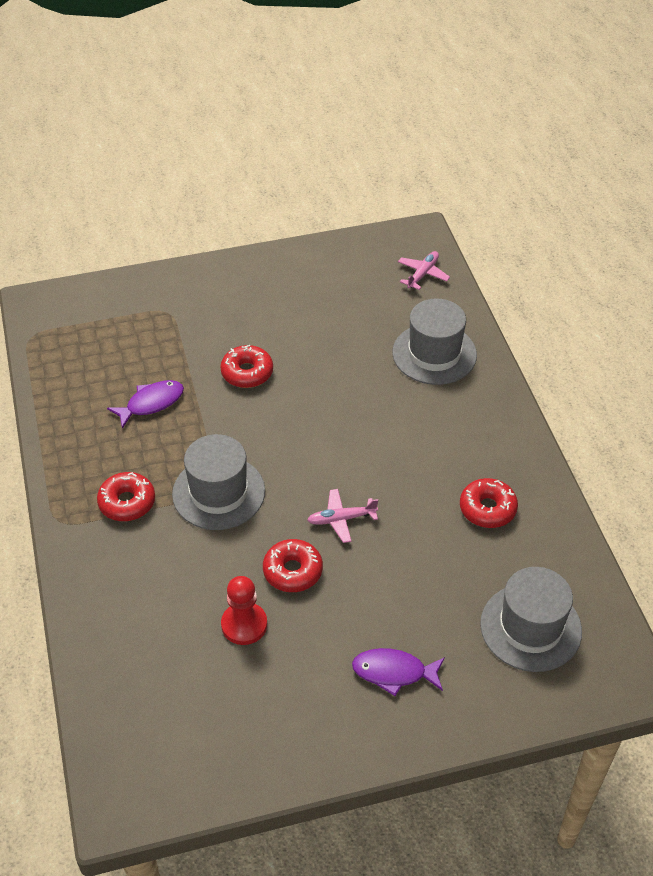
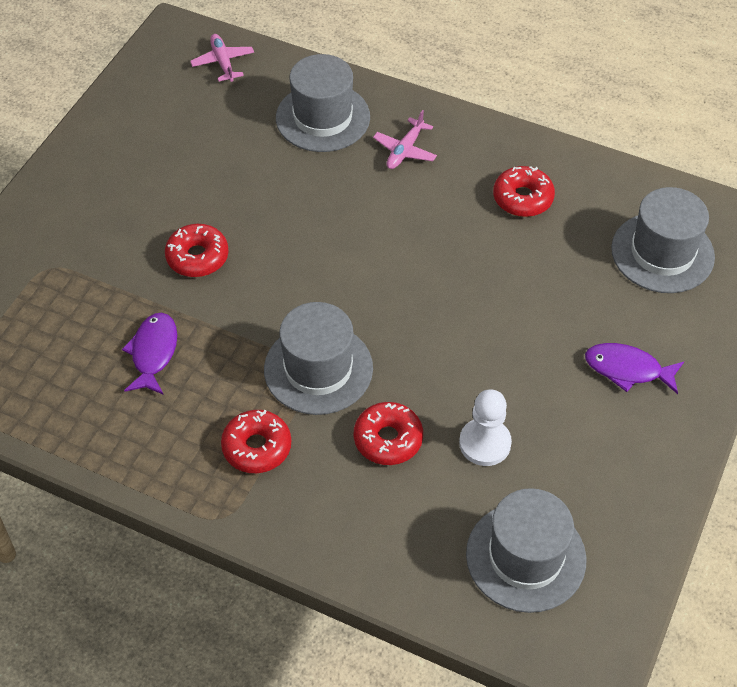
camera: 50 degrees left, 5 degrees up
(170, 709) = (526, 557): none -> grey hat
(244, 624) = (485, 443): red pawn -> white pawn
(292, 571) = (460, 371): red donut -> red donut (388, 439)
(341, 519) = (437, 300): pink plane -> pink plane (405, 150)
(394, 672) = (627, 369): purple fish -> purple fish turned 60 degrees clockwise

